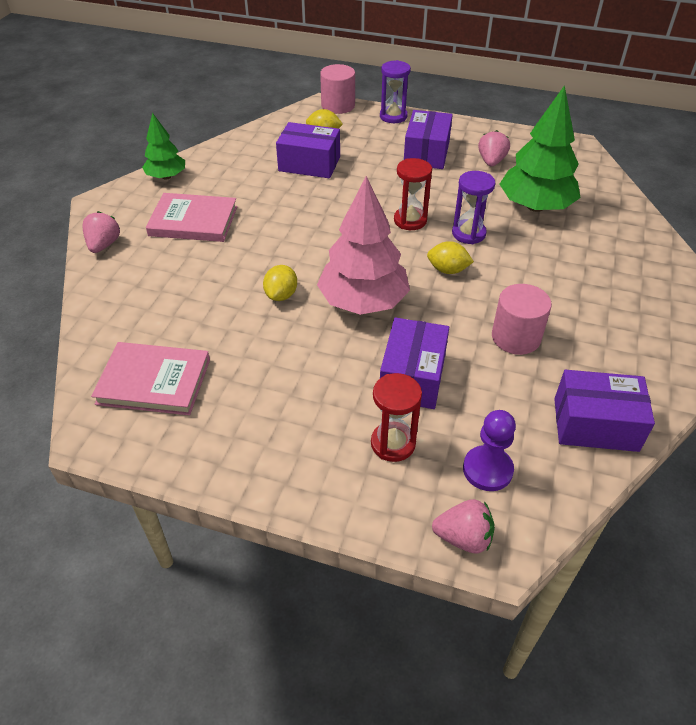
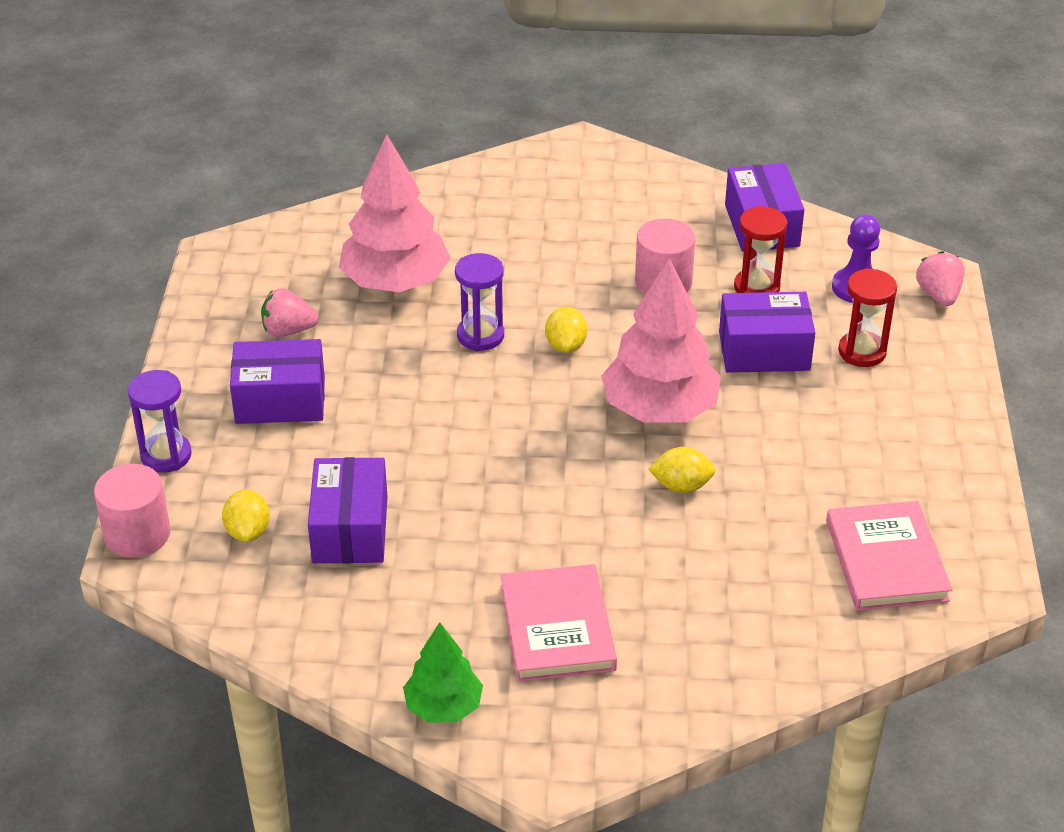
camera: 105 degrees left, 5 degrees down
(104, 245) = (659, 718): pink strawberry -> none
(410, 220) = (470, 393): red hourglass -> red hourglass (756, 287)
(535, 206) = (395, 282): green tree -> pink tree

